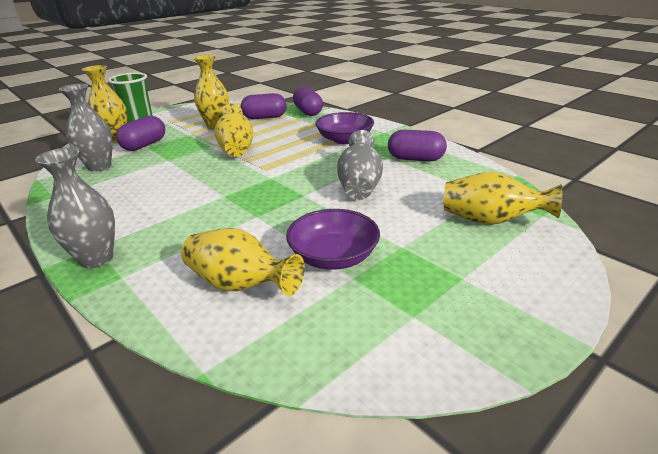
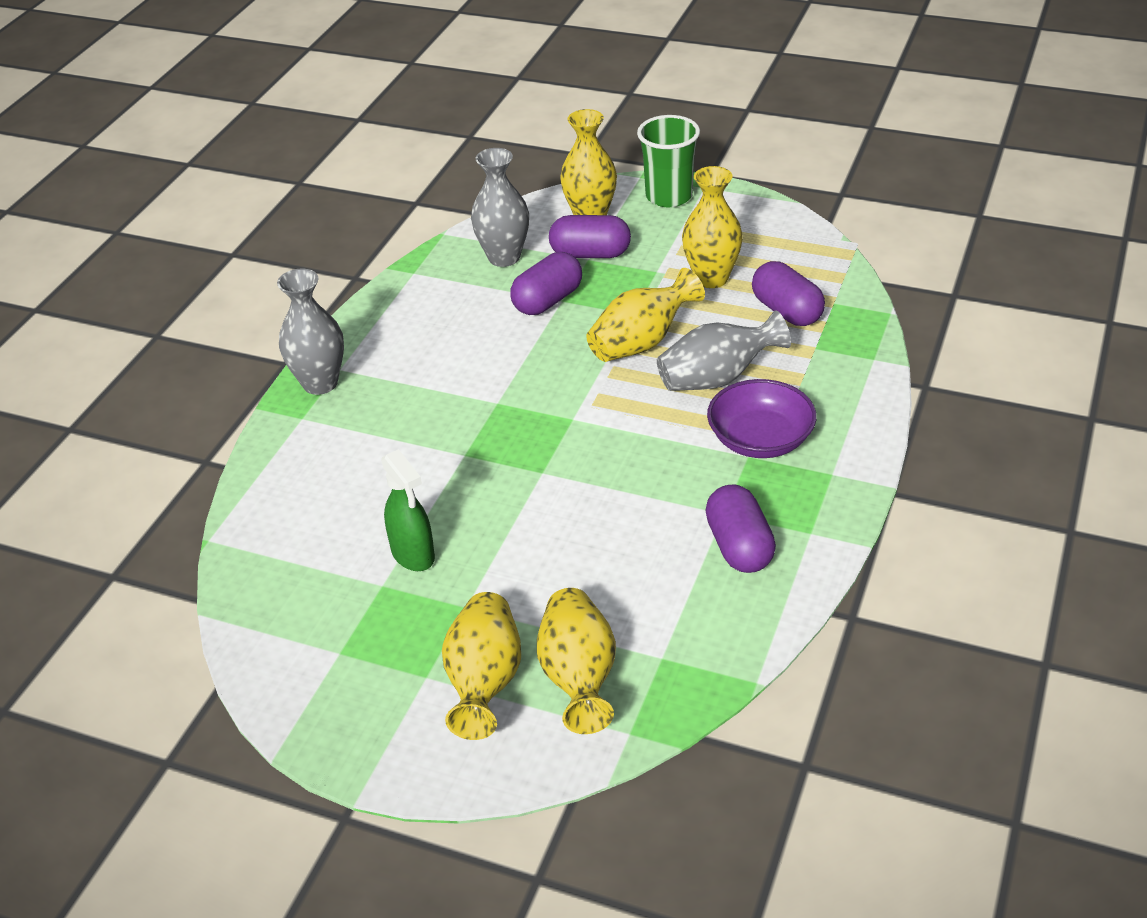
camera: 65 degrees right, 10 degrees up
(240, 285) = (328, 505): yellow vase -> yellow vase (484, 682)
(308, 112) = (855, 348): purple capsule -> purple capsule (548, 301)
(333, 256) = (413, 555): purple bowl -> green spray bottle
(359, 186) = (603, 515): grey vase -> grey vase (717, 378)

